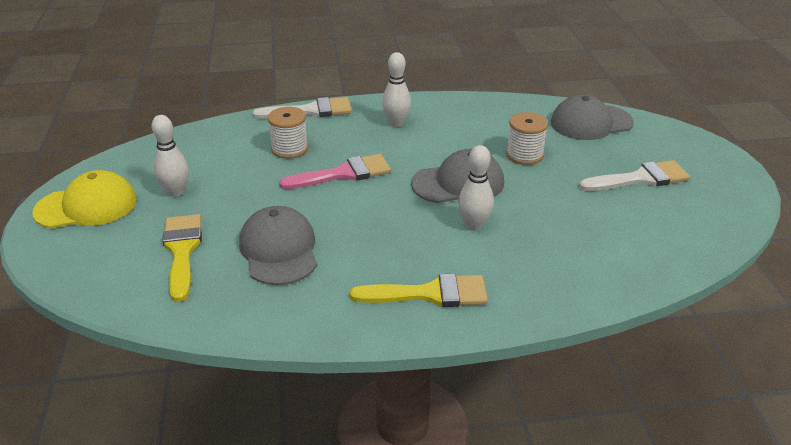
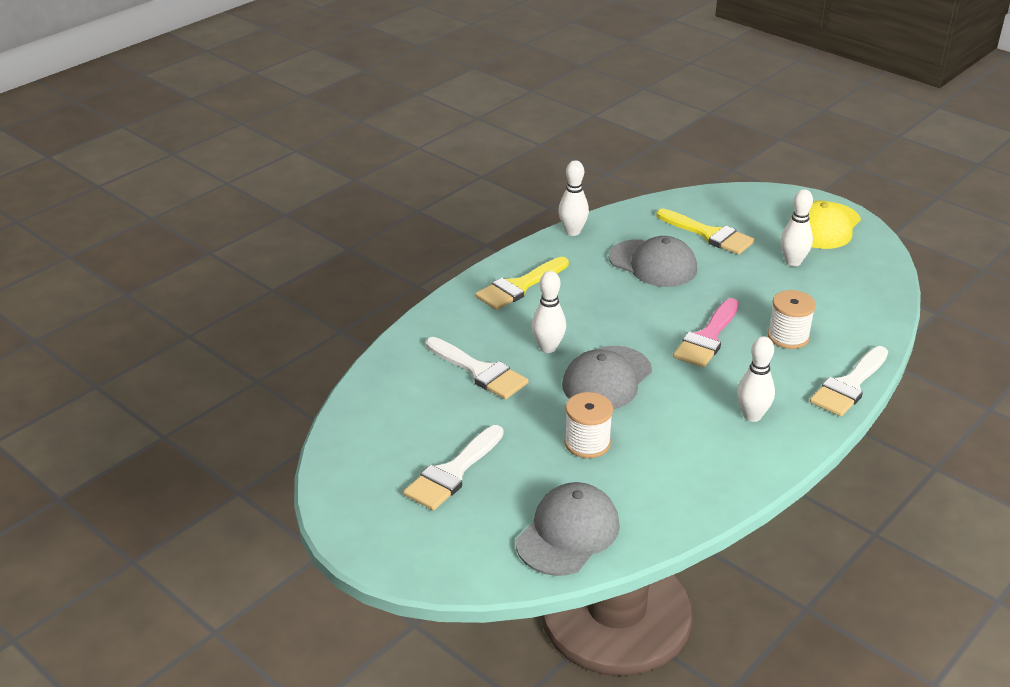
camera: 140 degrees right, 0 degrees up
(291, 330) = (572, 232): none -> white bowling pin
(553, 234) = (480, 371): none -> white brush

